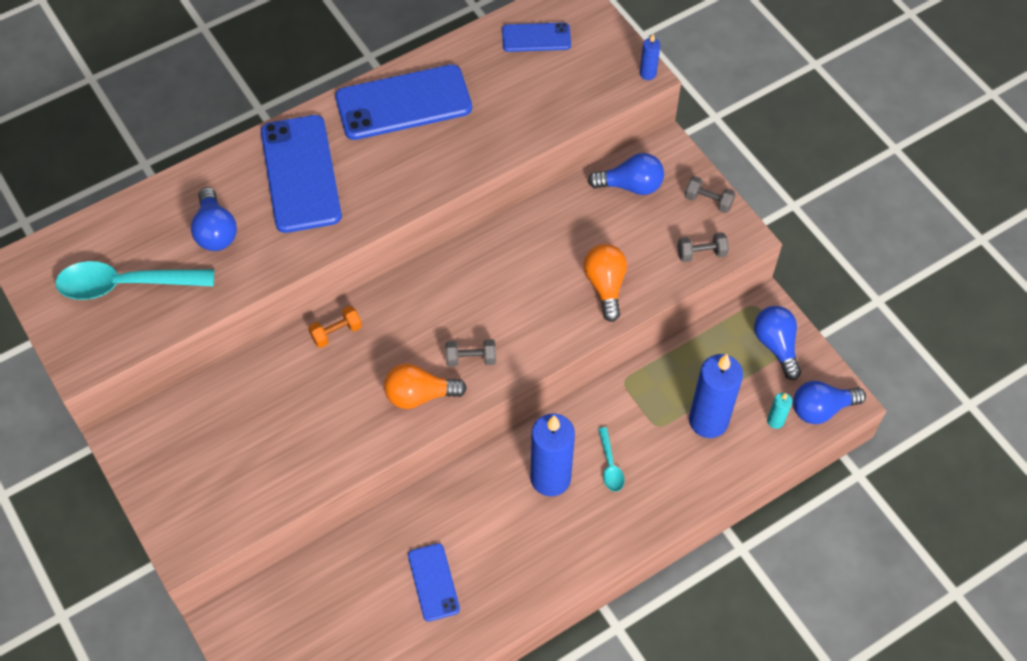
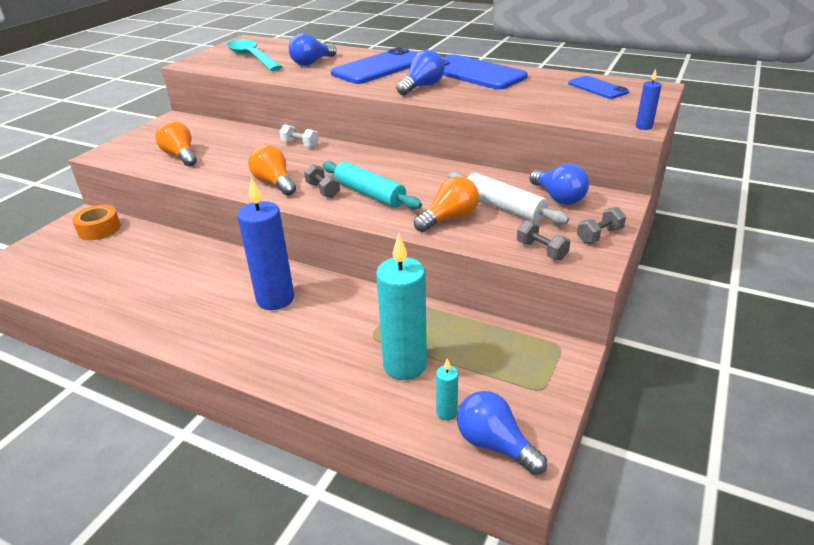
camera: 60 degrees right, 25 degrees down
(265, 464) = (180, 156): none -> orange light bulb
(274, 609) = (99, 229): none -> orange tape
(336, 332) = (300, 144): orange dumbbell -> white dumbbell
(433, 582) = (148, 280): blue phone -> none
(511, 323) = (369, 194): none -> turquoise rolling pin
(610, 465) = (310, 325): turquoise spoon -> none
(616, 235) = (503, 207): none -> white rolling pin
(708, 201) = (599, 235): grey dumbbell -> grey dumbbell turned 60 degrees clockwise
(708, 421) = (405, 365): blue candle -> turquoise candle
(776, 346) = (533, 378): blue light bulb -> blue light bulb (422, 87)

